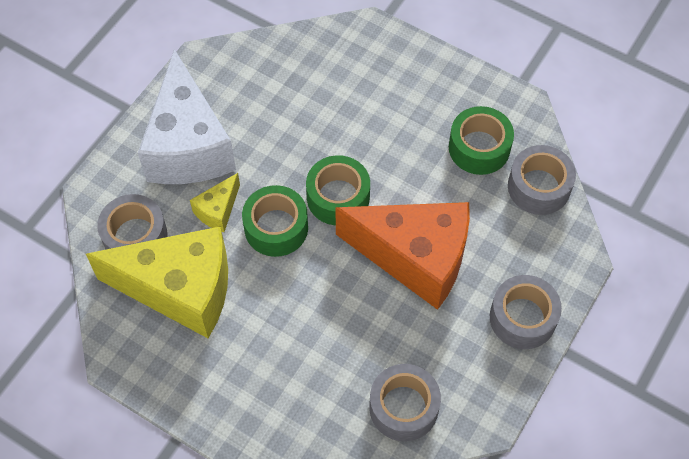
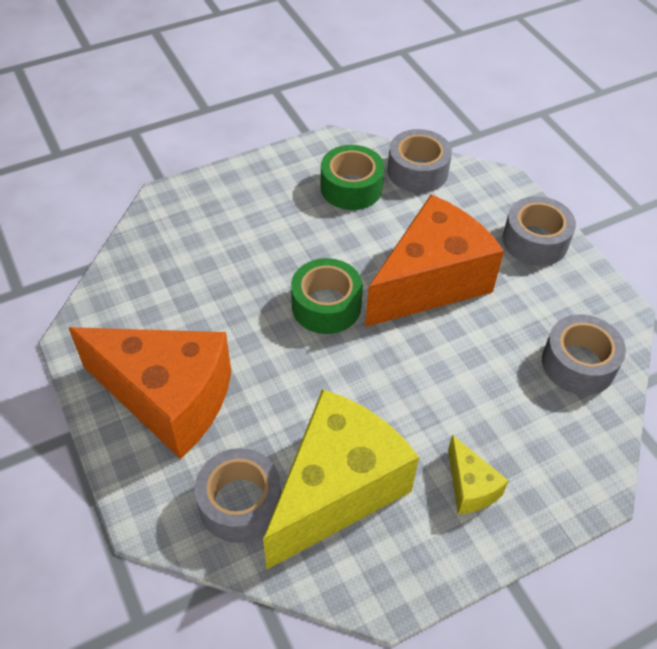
camera: 60 degrees left, 10 degrees down
(188, 146) = (168, 399): white cheese -> orange cheese
(218, 210) = (266, 410): yellow cheese -> yellow cheese (470, 487)
(276, 227) = (323, 370): green tape -> none

